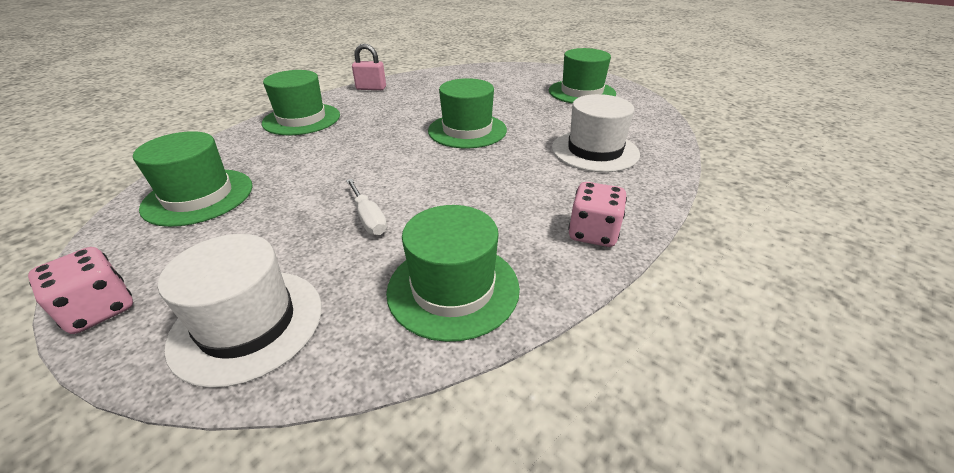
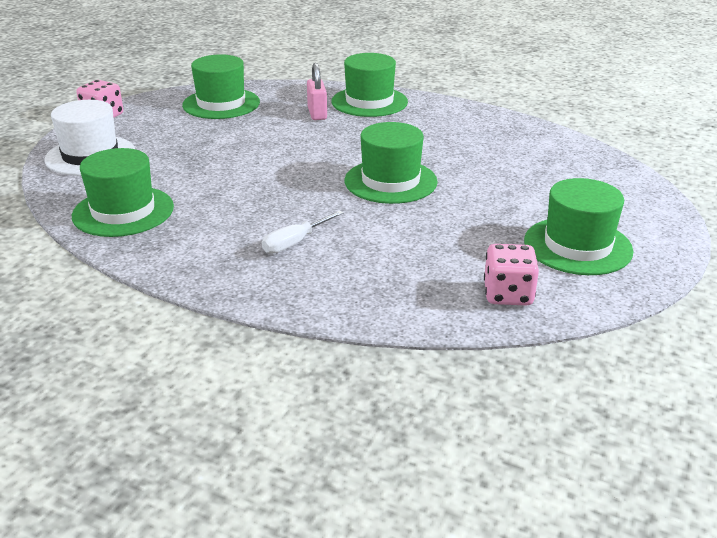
camera: 75 degrees right, 5 degrees down
(368, 218) = (206, 166): white screwdriver -> white screwdriver (295, 242)
(371, 88) = (473, 113): pink padlock -> pink padlock (317, 114)
(593, 233) = (202, 265): pink dice -> pink dice (508, 294)
(594, 151) = (378, 262): white hat -> none

